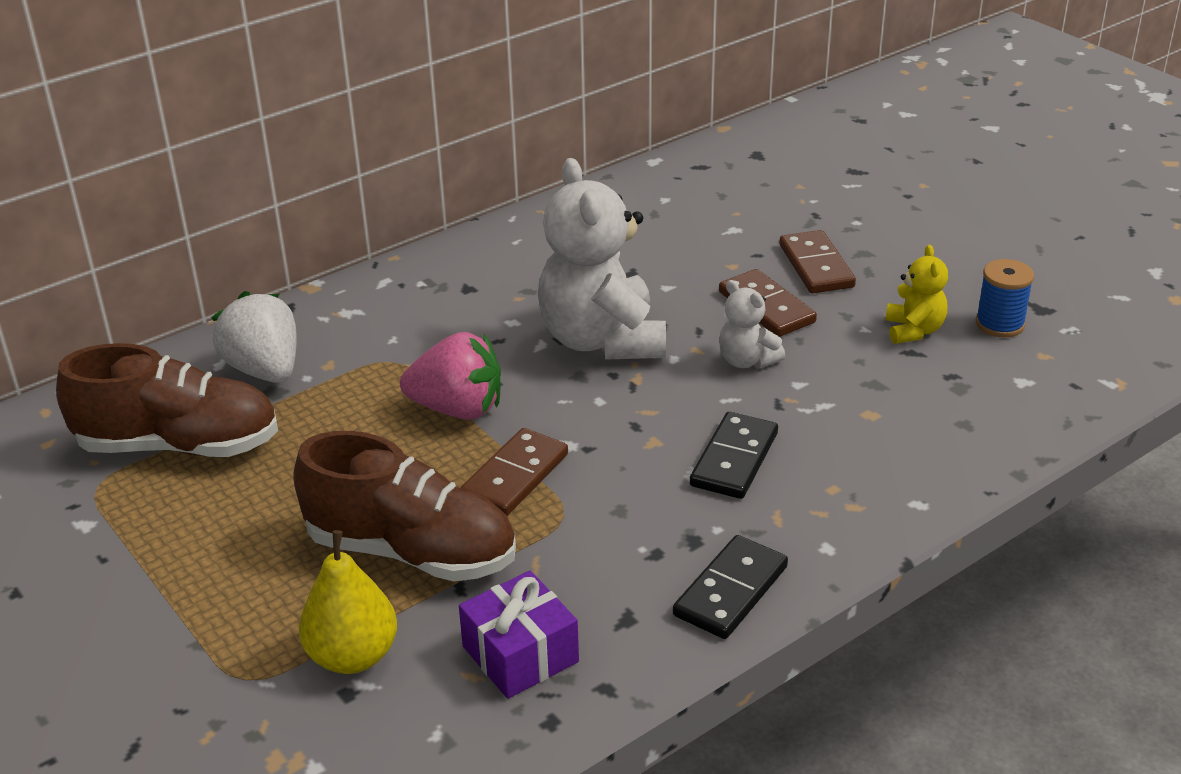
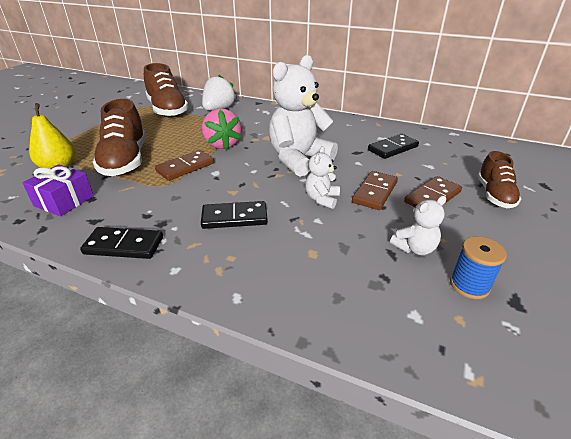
camera: 60 degrees right, 0 degrees up
(514, 476) = (185, 167): brown domino -> brown domino turned 45 degrees counterclockwise
(650, 236) = (392, 148): none -> black domino
(848, 218) = (494, 195): none -> brown shoe
(913, 330) = (415, 248): yellow teddy bear -> white teddy bear

